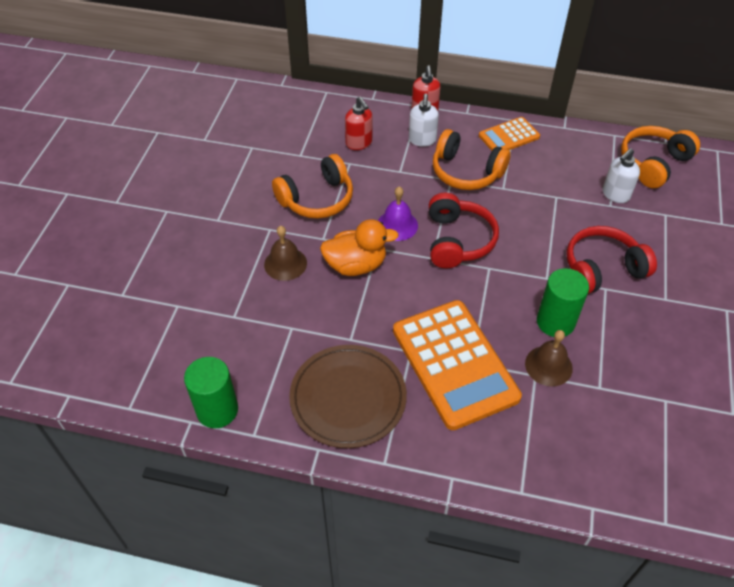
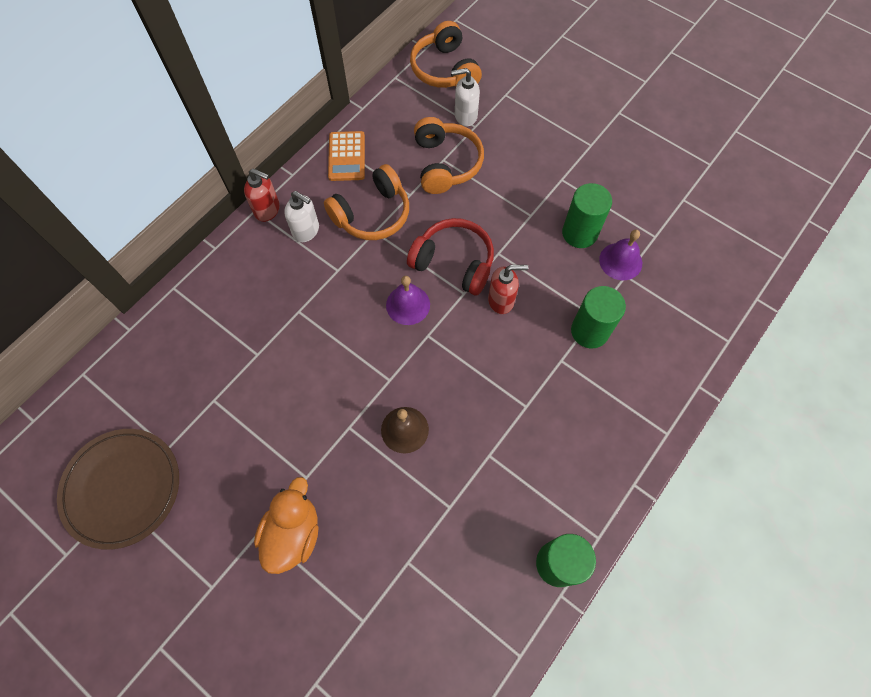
camera: 65 degrees left, 15 degrees up
(317, 199) = (332, 363): orange headphones -> orange headphones (446, 164)
(348, 398) = (590, 436): brown plate -> brown plate (122, 488)
(356, 265) = (440, 364): orange duck -> orange duck (293, 533)
(359, 143) = (275, 290): red soap dispenser -> red soap dispenser (501, 300)
(454, 364) = (589, 331): orange calculator -> green cylinder
(548, 366) = (620, 261): brown bell -> purple bell
(602, 269) = (540, 170): red headphones -> none
(615, 195) = (465, 116): white soap dispenser -> white soap dispenser turned 105 degrees clockwise

